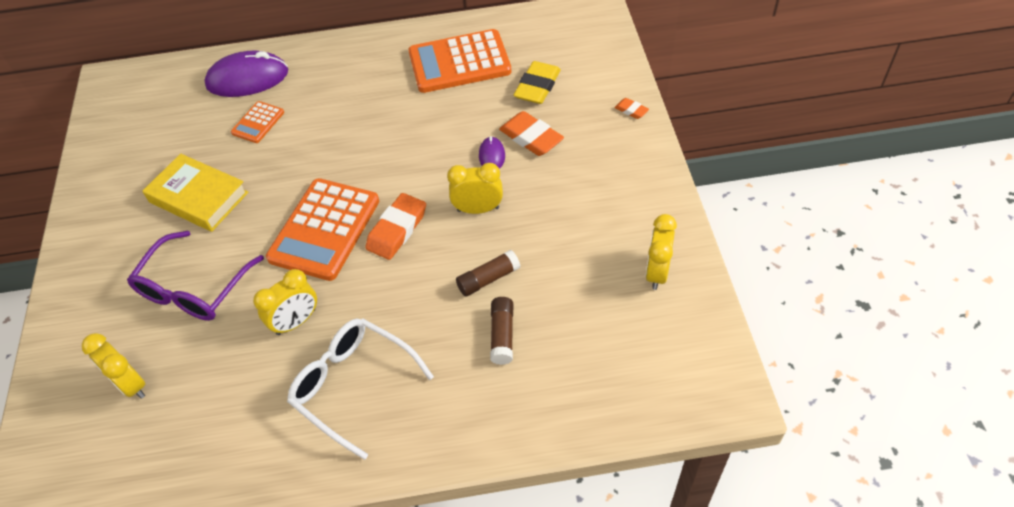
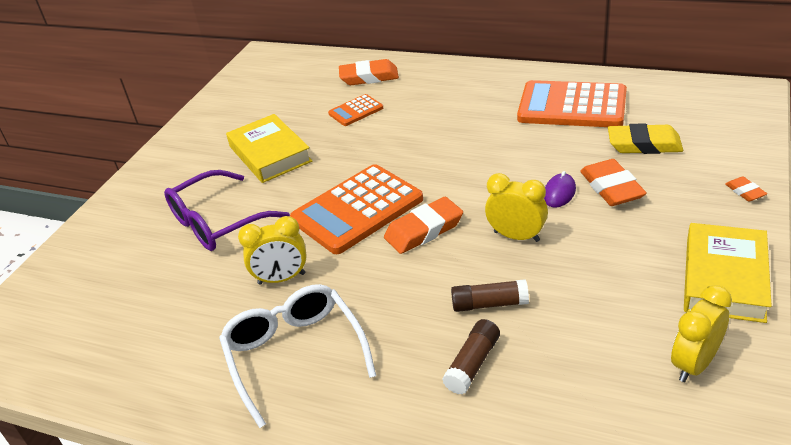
camera: 30 degrees right, 15 degrees down
(131, 384) = (117, 280): yellow clock -> none
(247, 79) = (369, 77): purple mouse -> orange eraser
(537, 86) = (644, 144): yellow eraser -> yellow eraser turned 45 degrees clockwise
(648, 193) = (724, 278): none -> yellow book

